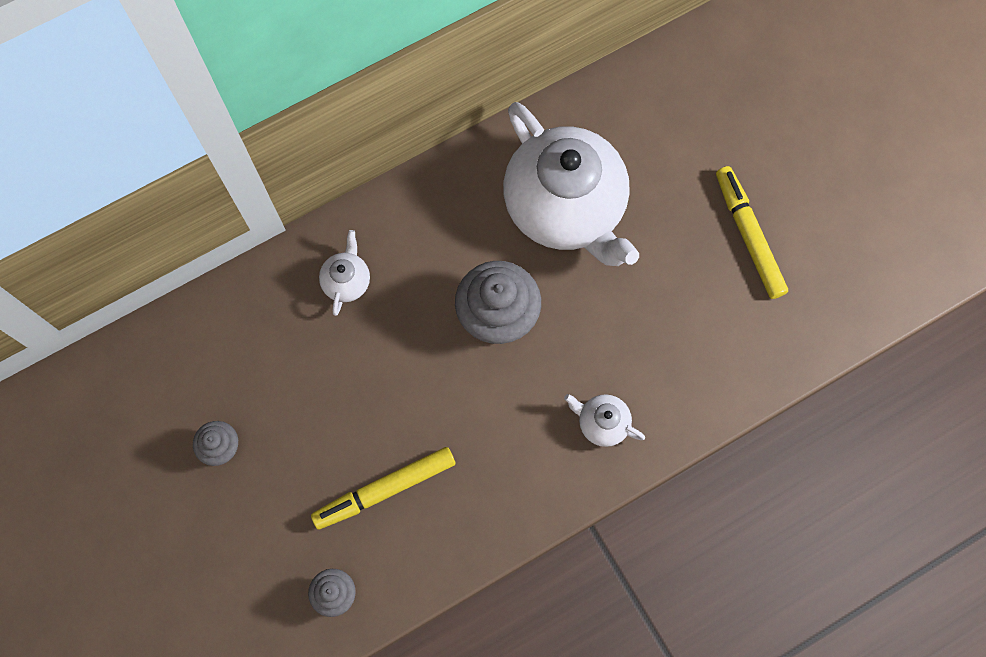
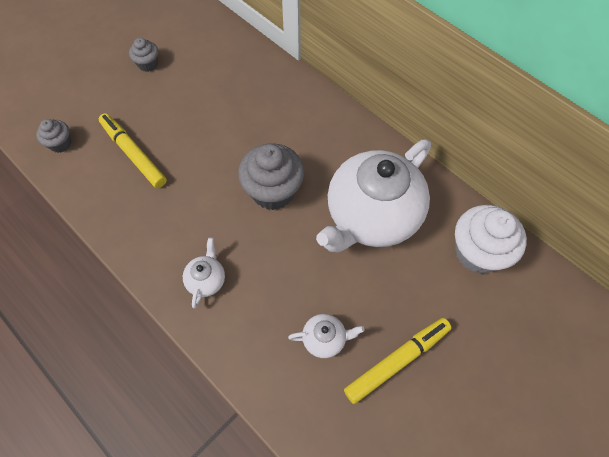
camera: 75 degrees right, 10 degrees down
(347, 281) = (273, 99): white teapot -> white teapot (324, 339)
(643, 107) = (478, 252): none -> white cupcake

